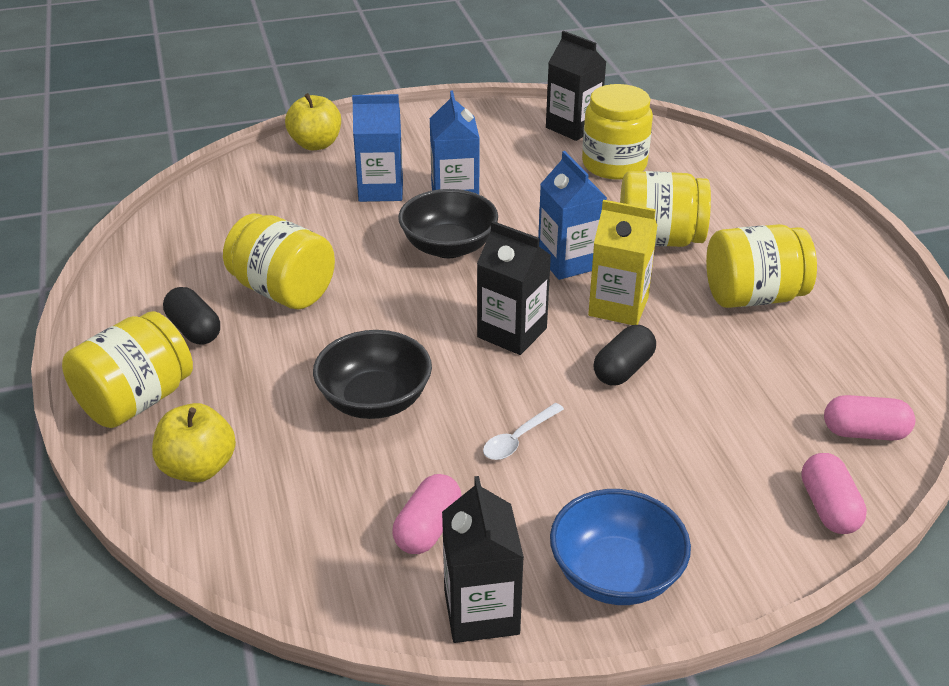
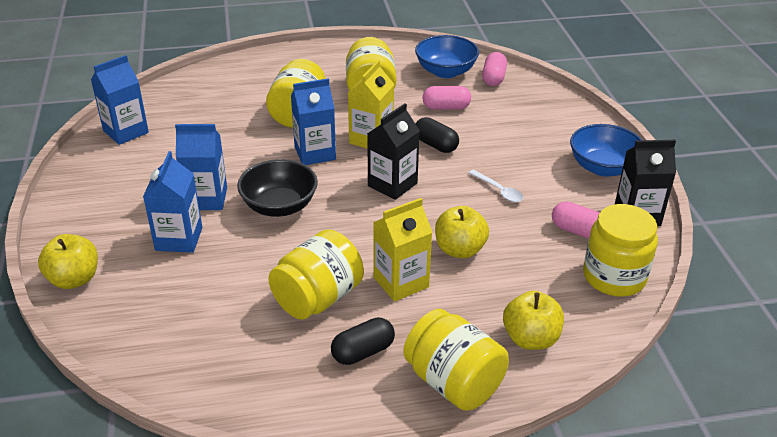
camera: 85 degrees left, 0 degrees up
(309, 351) = (401, 282): none -> yellow carton
(375, 400) = (459, 250): black bowl -> yellow apple
(573, 127) = (126, 132): black carton -> blue carton
(614, 164) = (193, 120): yellow jar -> yellow jar (614, 277)
(828, 508) = (549, 98): pink capsule -> pink capsule (446, 107)
(856, 373) = (445, 71): none -> blue bowl

